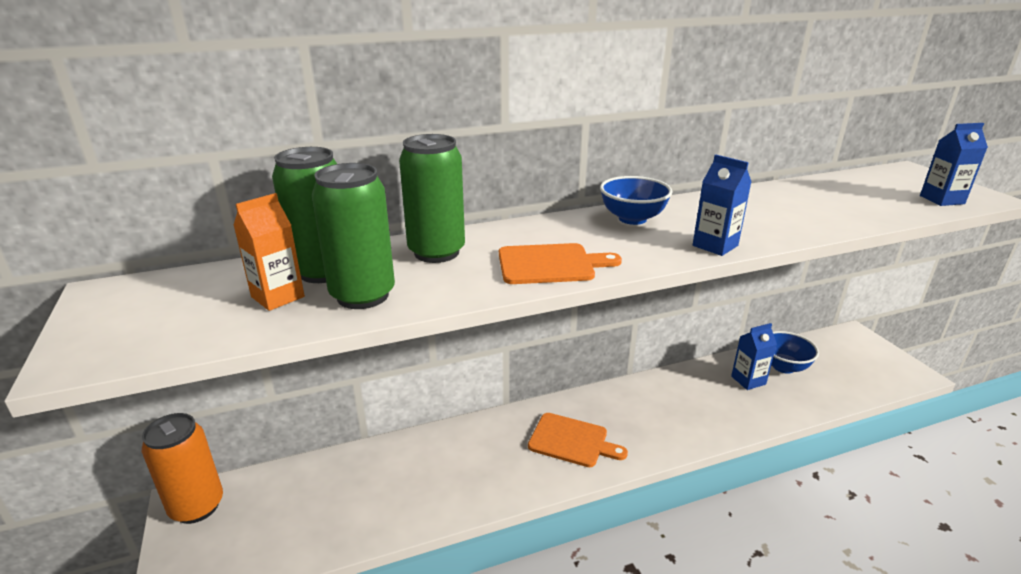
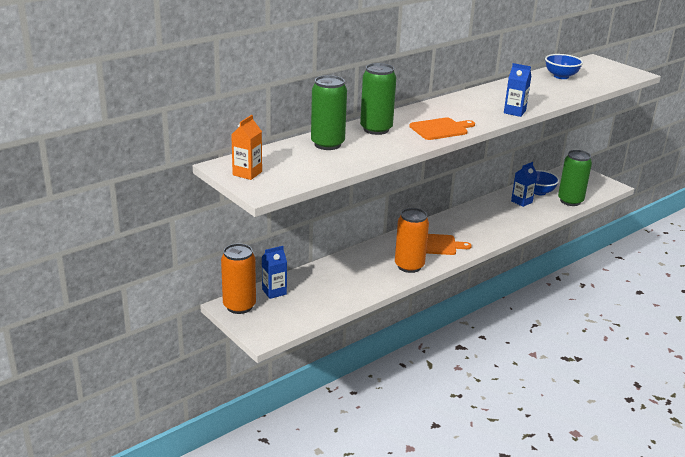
camera: 20 degrees left, 0 degrees up
(278, 297) = (320, 157): orange carton -> orange carton (247, 173)
(363, 295) = (362, 152): green can -> green can (570, 201)
(504, 477) = (409, 266): none -> orange can
(632, 219) = (463, 102): blue bowl -> blue bowl (561, 76)
(942, 200) = (615, 77): blue carton -> blue carton (274, 292)

